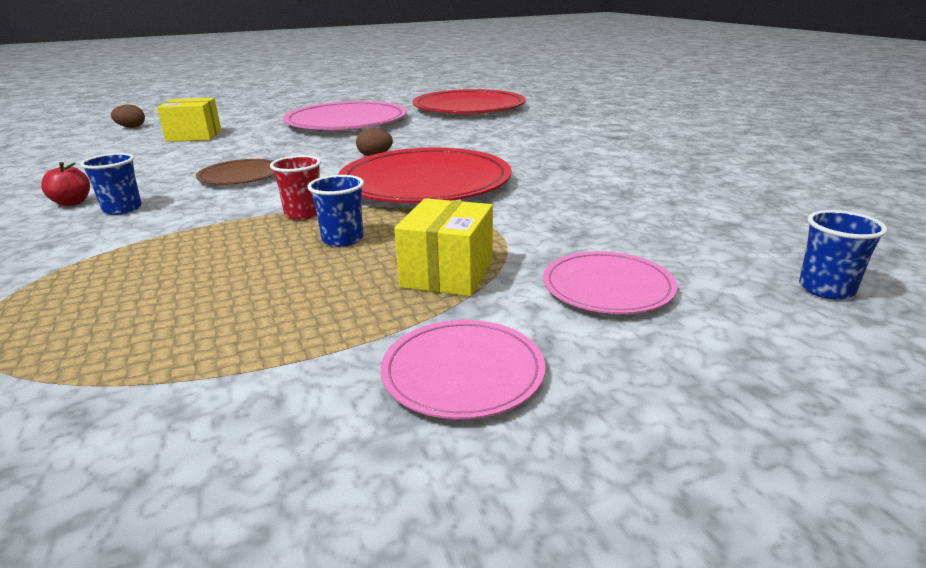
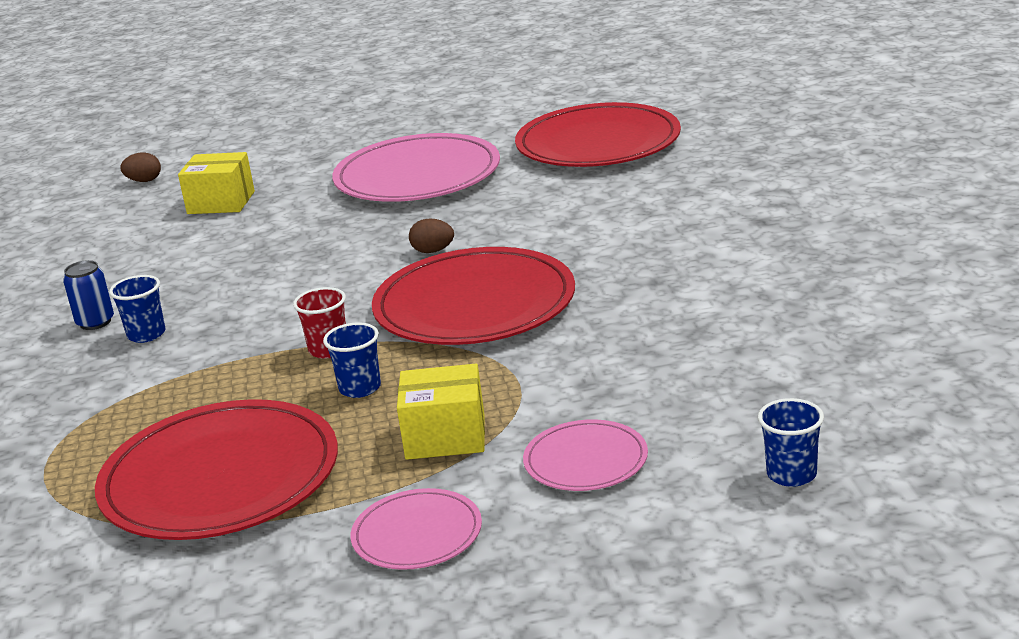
camera: 15 degrees right, 0 degrees up
(72, 203) = (95, 322): red apple -> blue can
(200, 324) = (220, 478): none -> red plate
(240, 176) = (270, 284): brown plate -> none
(447, 273) = (445, 436): yellow box -> yellow box turned 60 degrees clockwise

